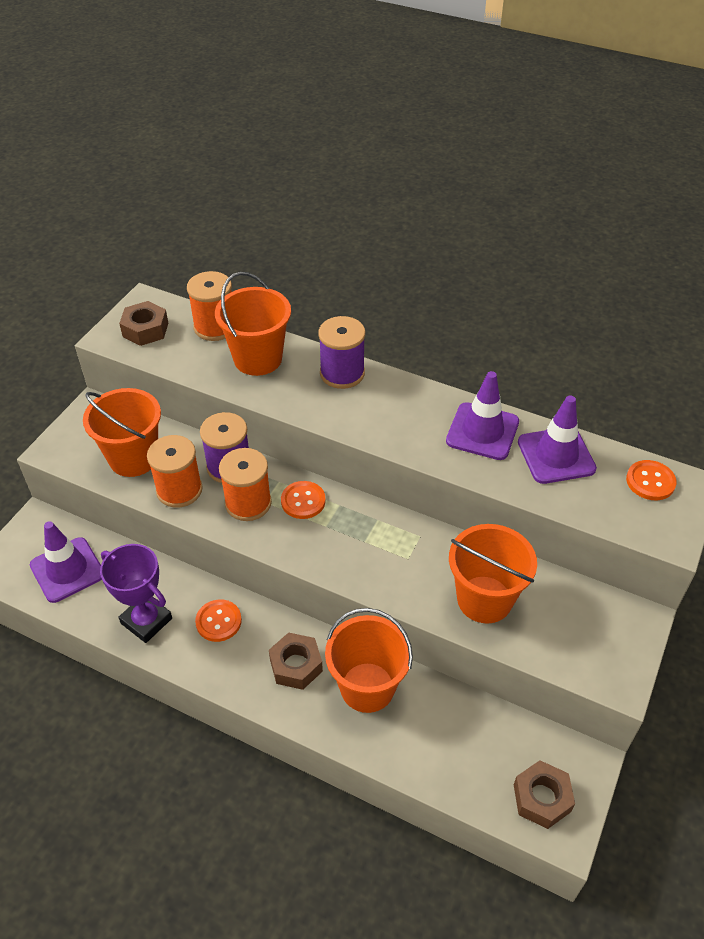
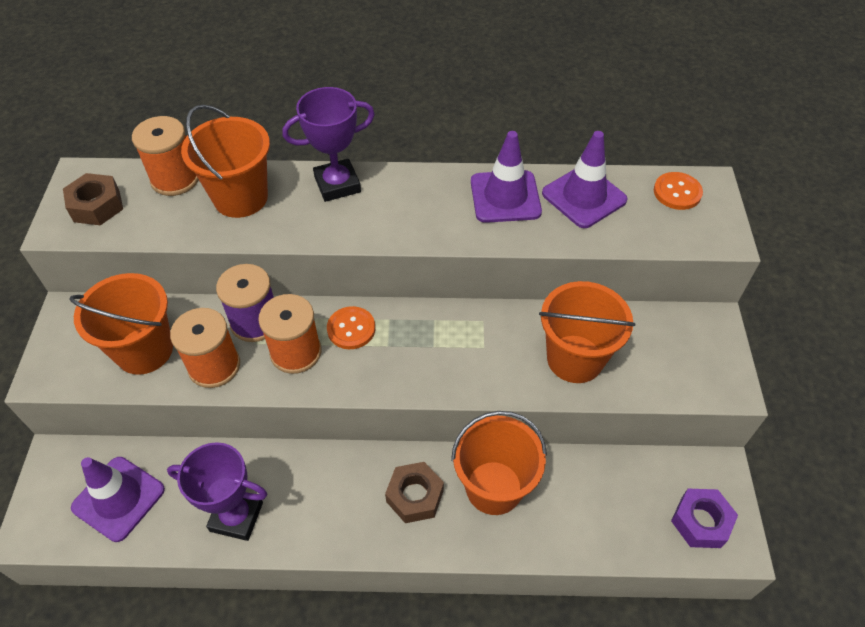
camera: 25 degrees left, 5 degrees up
(218, 621) = (313, 485): orange button -> none
(342, 373) = (337, 184): purple spool -> purple trophy
(542, 798) = (700, 522): brown nut -> purple nut

